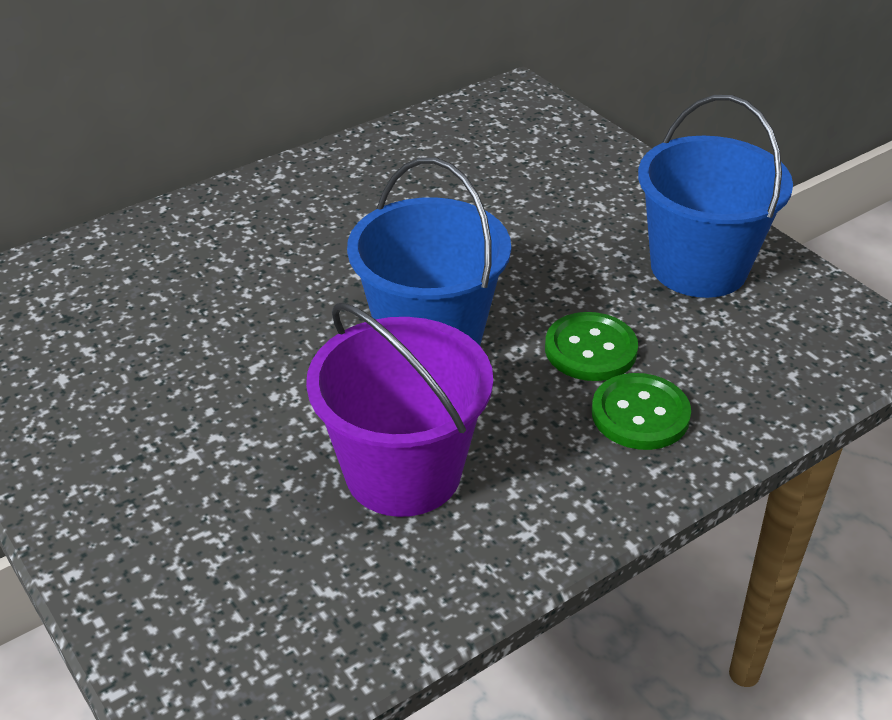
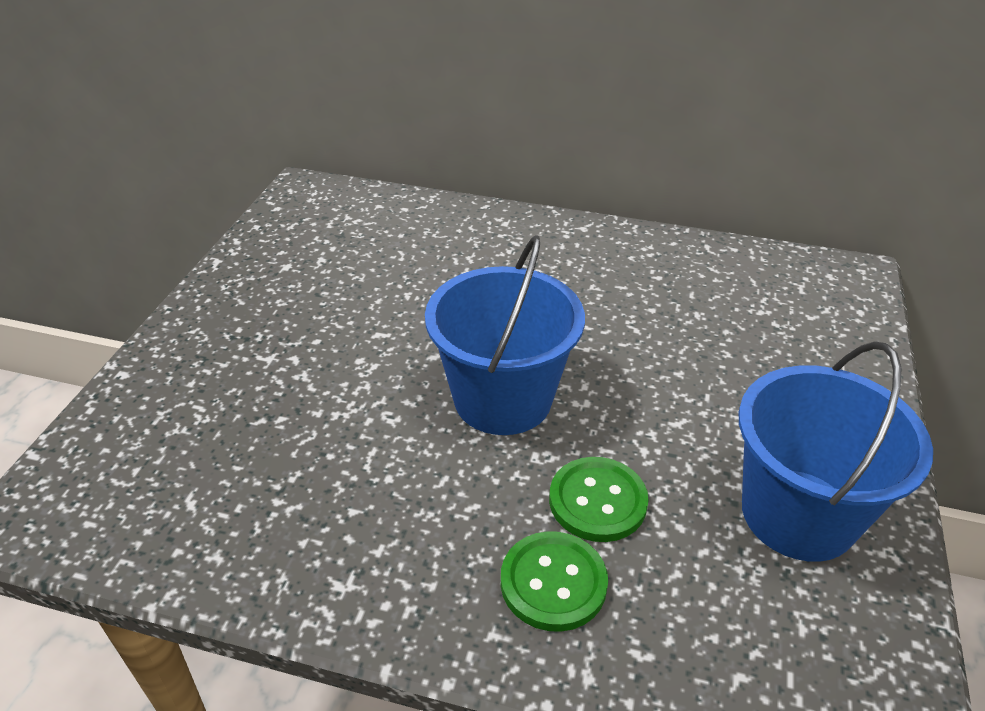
camera: 50 degrees right, 0 degrees up
(403, 472) = (342, 471): purple bucket -> none

